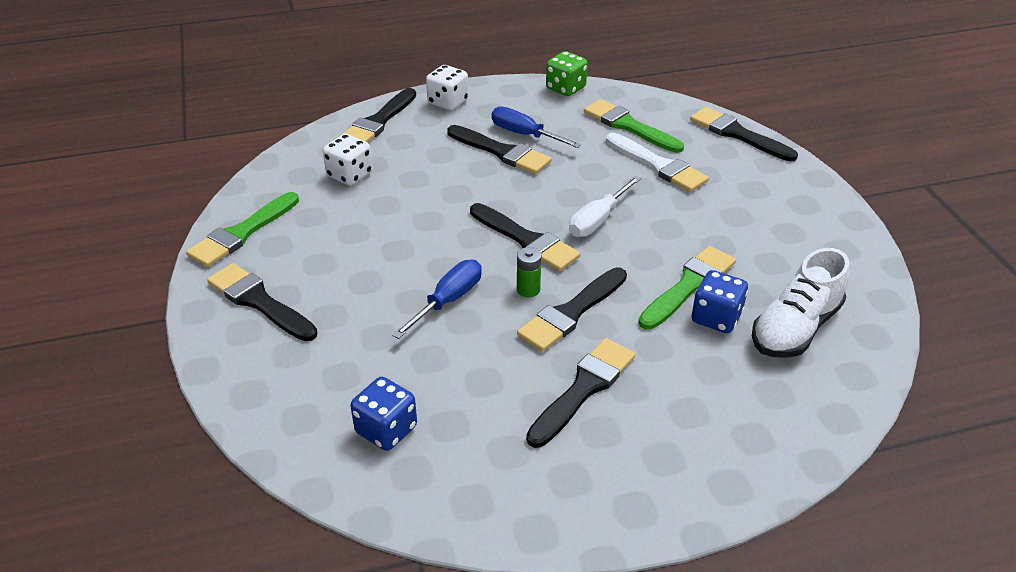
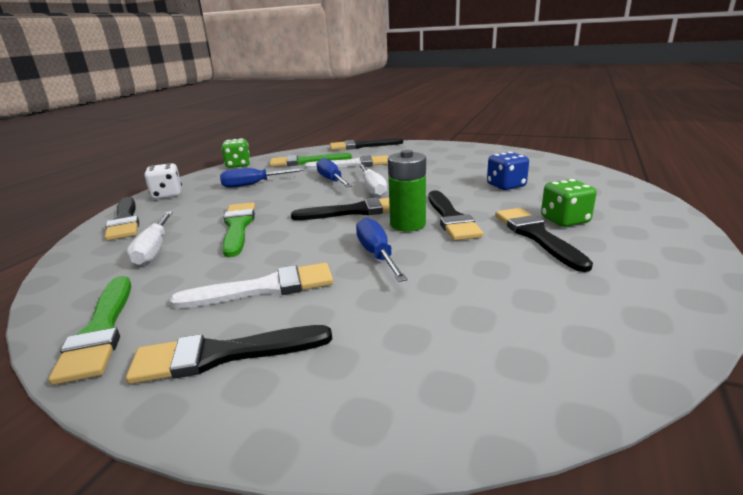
camera: 50 degrees left, 15 degrees down
(345, 270) = (264, 288): none -> white brush
(350, 175) = (154, 249): white dice -> white screwdriver
(386, 430) = (514, 334): blue dice -> none
(501, 152) = (254, 194): black brush -> none
(528, 289) = (407, 224): green battery -> green battery, size x1.74
(591, 179) = (332, 180): none -> blue screwdriver
(647, 398) = (564, 220): none -> green dice
(689, 286) = (469, 184): green brush -> green brush (238, 226)
(795, 328) = (536, 173): white shoe -> none

